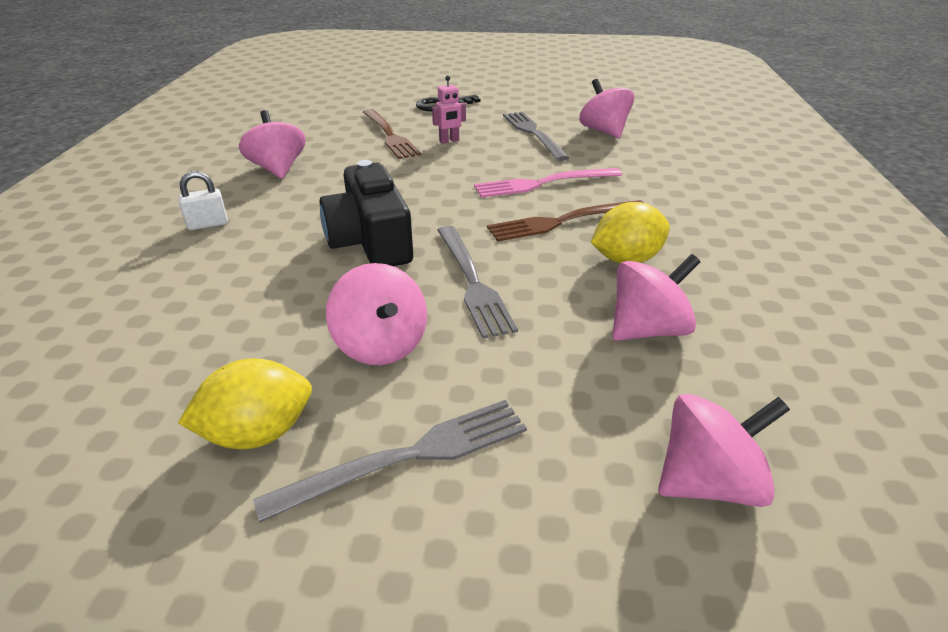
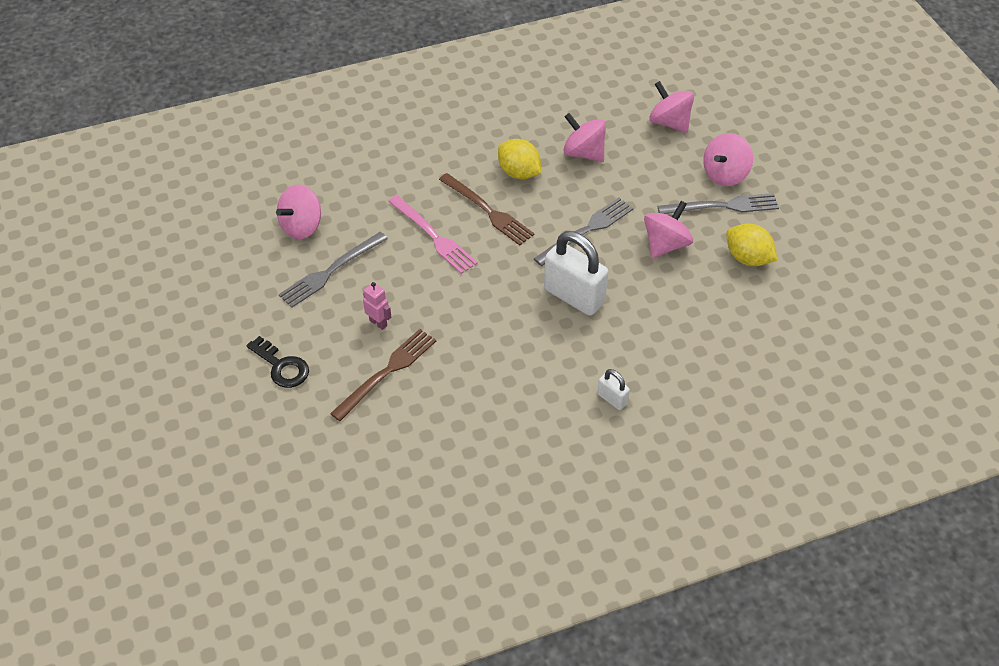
camera: 115 degrees left, 15 degrees up
(278, 169) = (503, 414): pink spinning top -> pink spinning top (725, 174)
(370, 241) = (574, 296): black camera -> white padlock
(407, 457) = (722, 206): grey fork -> grey fork turned 135 degrees clockwise

